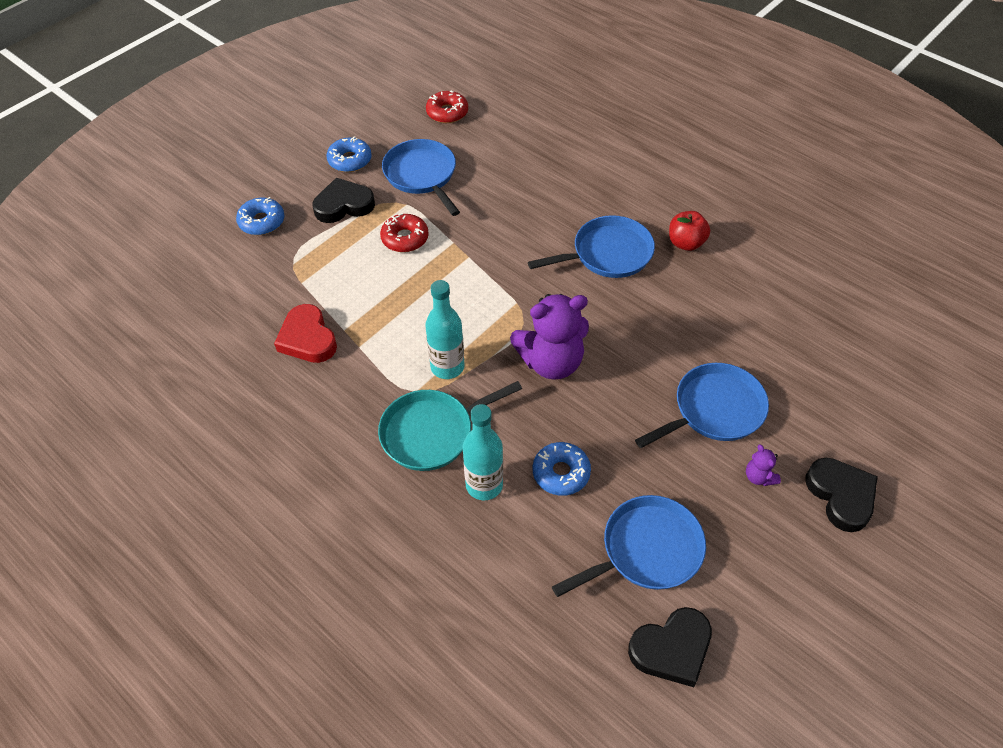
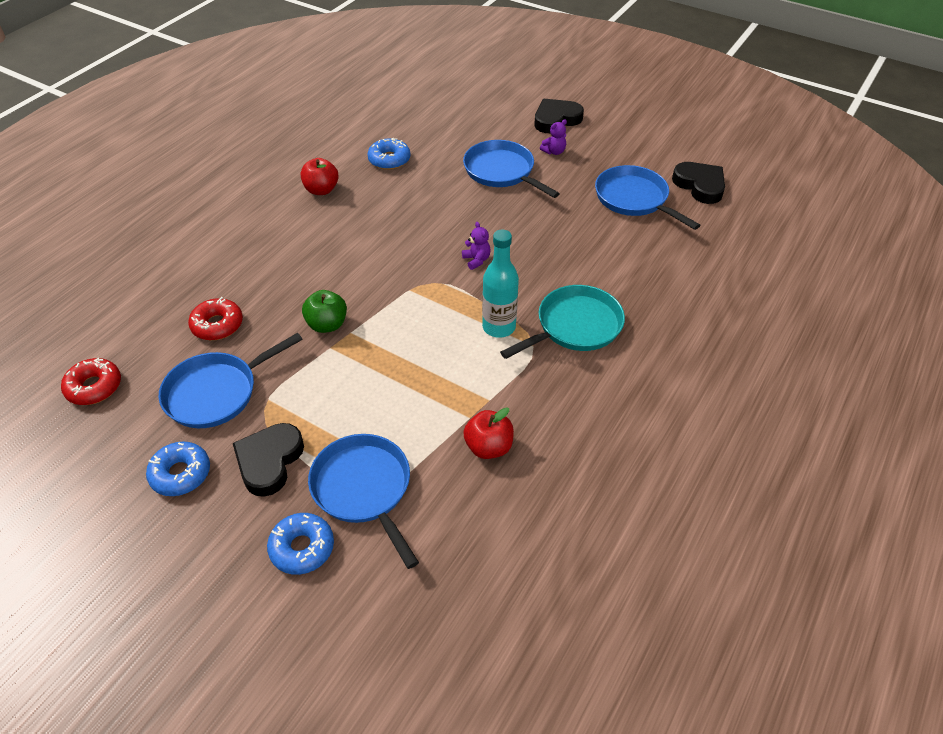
camera: 100 degrees left, 5 degrees down
(307, 338) = (488, 447): red heart -> red apple
(344, 205) = (269, 461): black heart -> black heart turned 45 degrees clockwise
(405, 238) = (326, 390): red donut -> red donut (217, 325)
(432, 432) = (575, 326): turquoise pan -> turquoise pan turned 90 degrees counterclockwise
(482, 241) = (327, 325): none -> green apple
(484, 485) = (615, 286): turquoise bottle -> none
(551, 362) = (476, 260): purple teddy bear -> purple teddy bear, size x0.43
(561, 473) = (587, 245): blue donut -> blue donut (389, 160)
(607, 254) = (339, 235): blue pan -> blue pan (364, 489)

